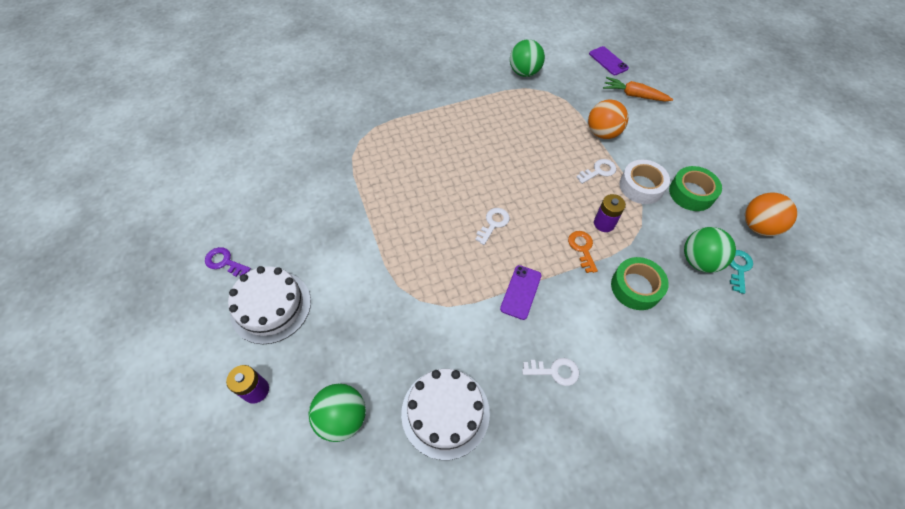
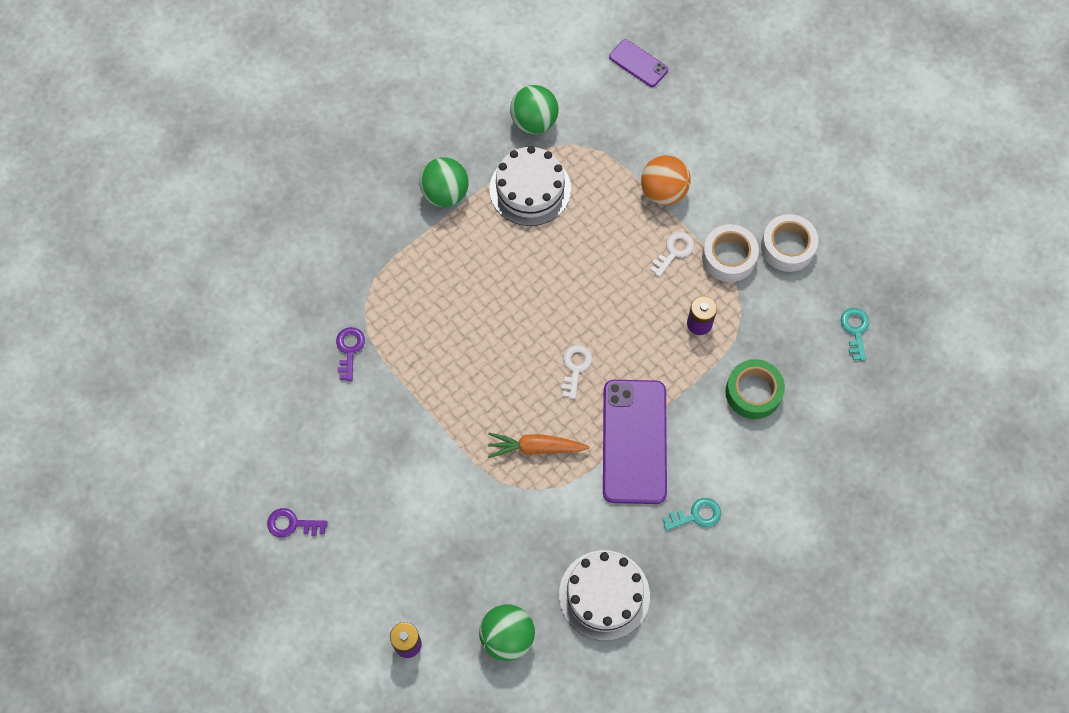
camera: 20 degrees left, 10 degrees up
(271, 306) = (374, 555): white cake -> white cake (530, 189)
(334, 162) = (349, 350): none -> purple key
(521, 292) = (634, 441): purple phone -> purple phone, size x2.00
(555, 371) = (696, 515): white key -> turquoise key
(582, 248) = (684, 365): orange key -> none
(633, 95) = (686, 114): orange carrot -> orange carrot (535, 448)
(691, 193) = (787, 247): green tape -> white tape
(699, 261) = (812, 336): green ball -> green ball (445, 193)
(758, 226) = (868, 268): orange ball -> none

